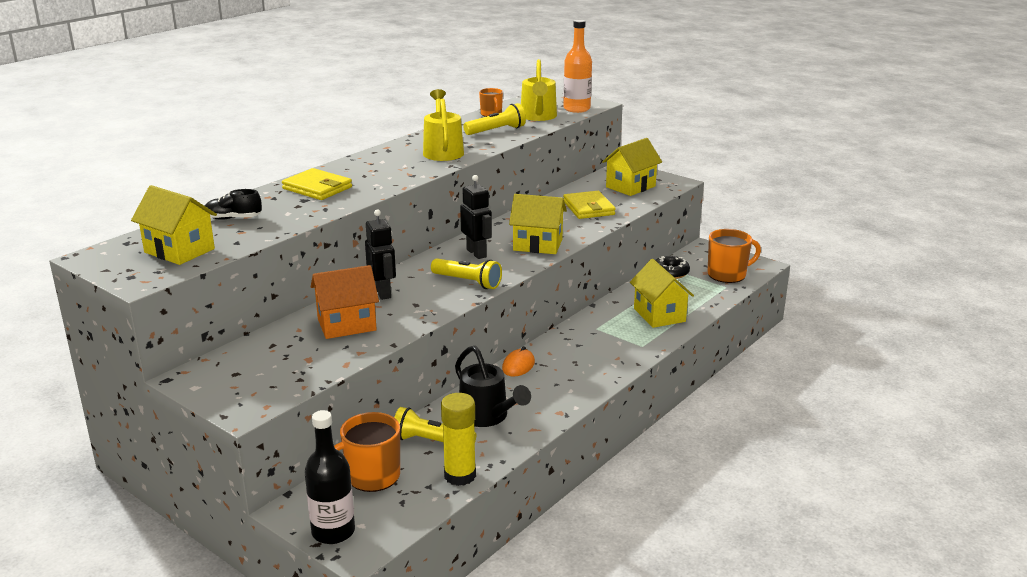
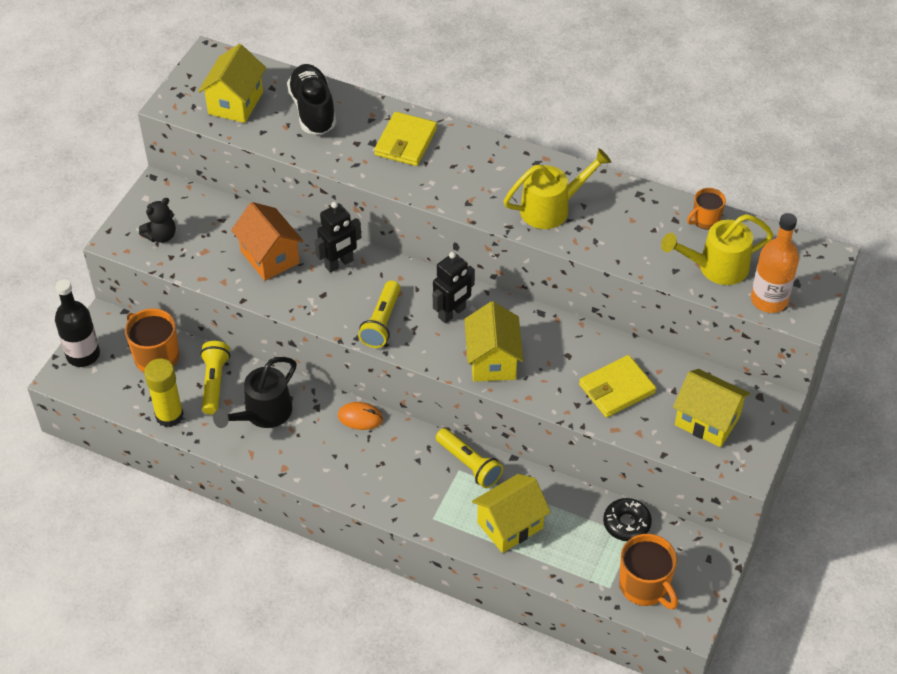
camera: 75 degrees right, 25 degrees up
(233, 218) = (313, 110): black shoe -> black shoe, size x1.68
(263, 382) = (161, 236): none -> black teddy bear
(496, 131) = (643, 239): yellow flashlight -> yellow flashlight (469, 464)

